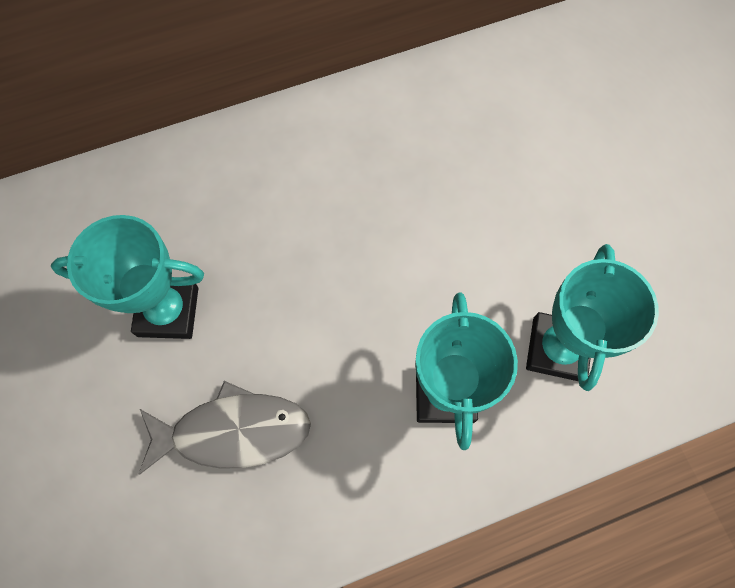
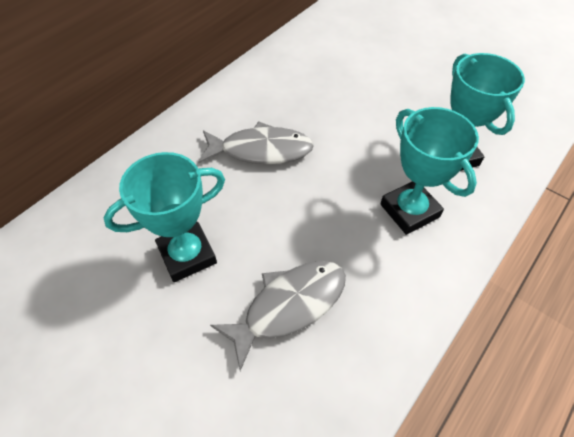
camera: 30 degrees left, 15 degrees down
(327, 216) = (261, 150): none -> grey fish

